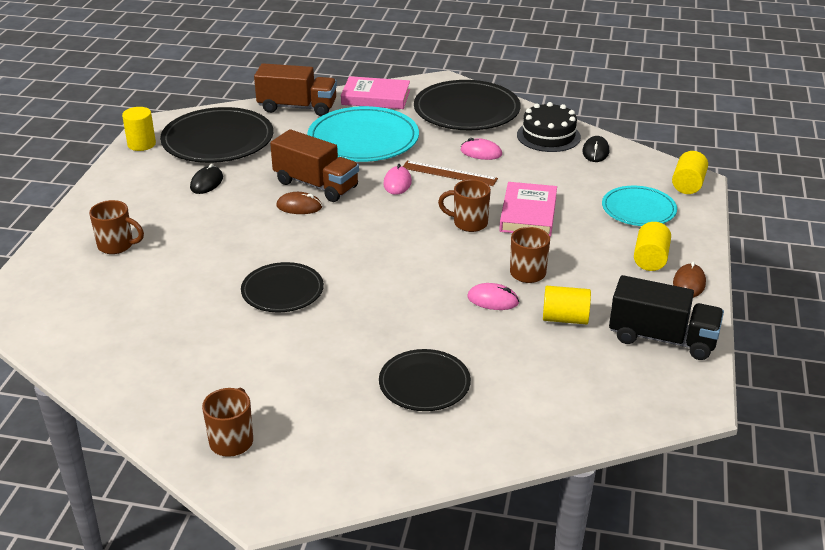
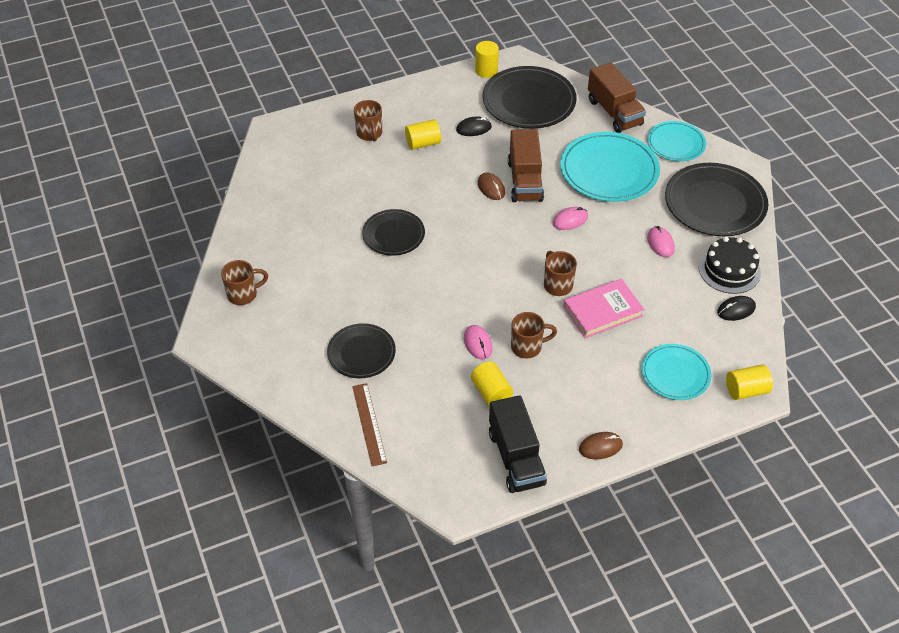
camera: 55 degrees right, 15 degrees up
(376, 97) = (676, 143): pink book -> turquoise plate
(449, 173) = (612, 240): brown ruler -> brown ruler (369, 424)
(650, 259) = (611, 410): yellow cylinder -> yellow cylinder (423, 143)

